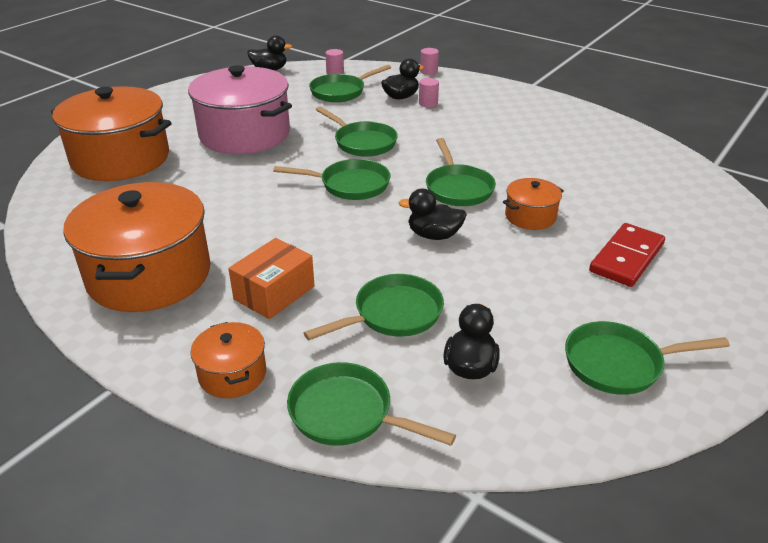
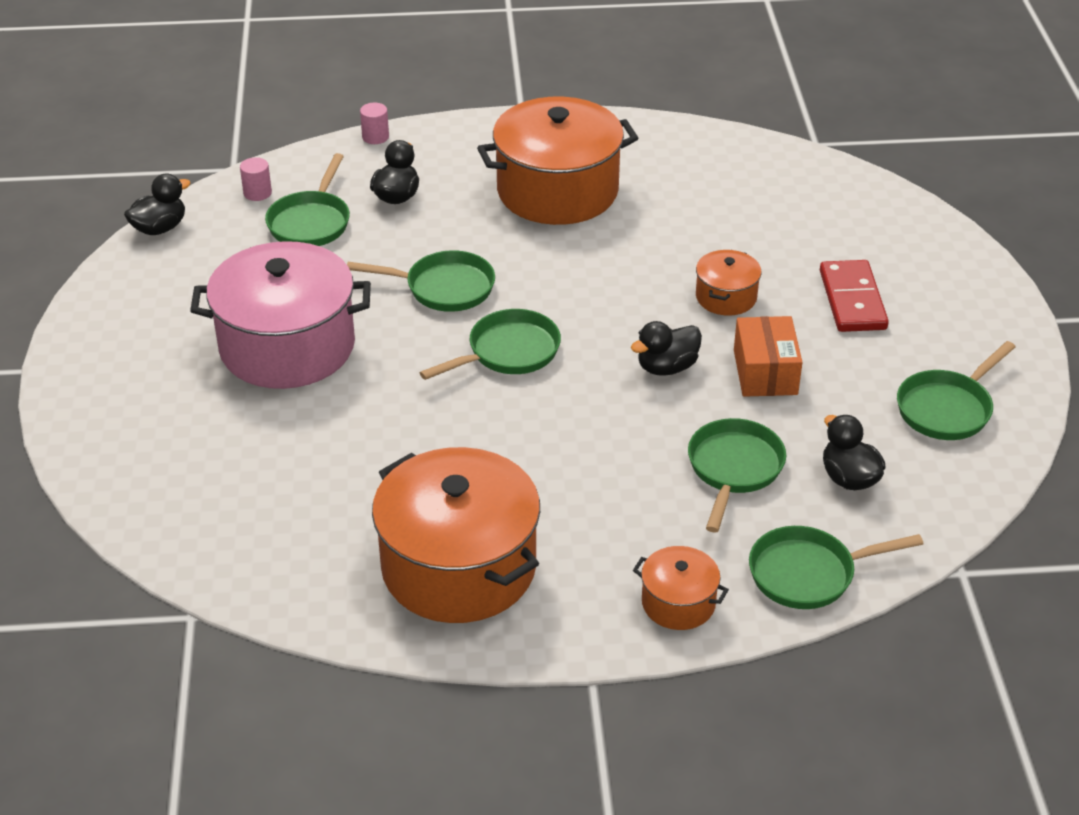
camera: 40 degrees left, 5 degrees up
(121, 159) = (186, 460): orange pot -> orange pot (557, 191)
(274, 293) = (605, 511): orange box -> orange box (765, 372)
(428, 103) = (441, 192): pink cylinder -> none
(458, 188) = (620, 298): green pan -> none

